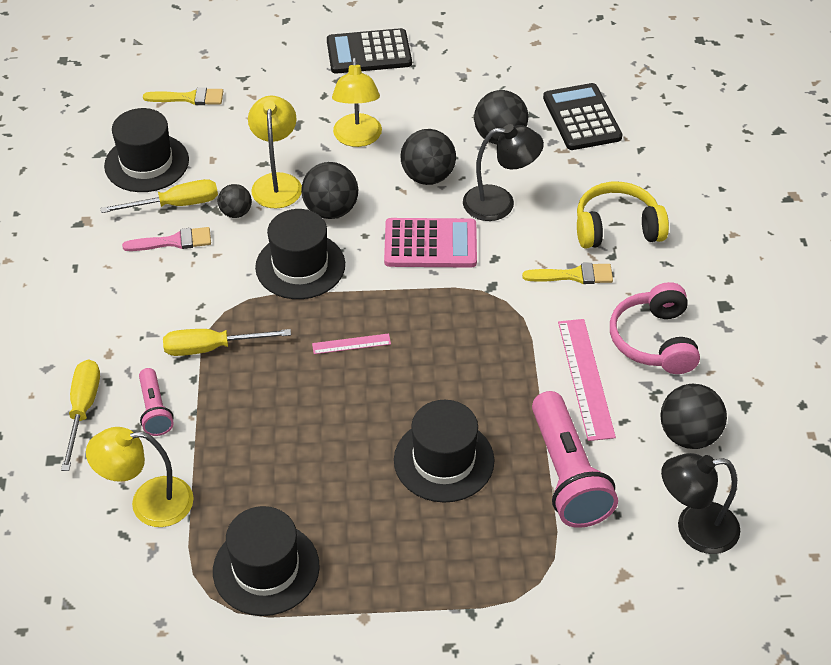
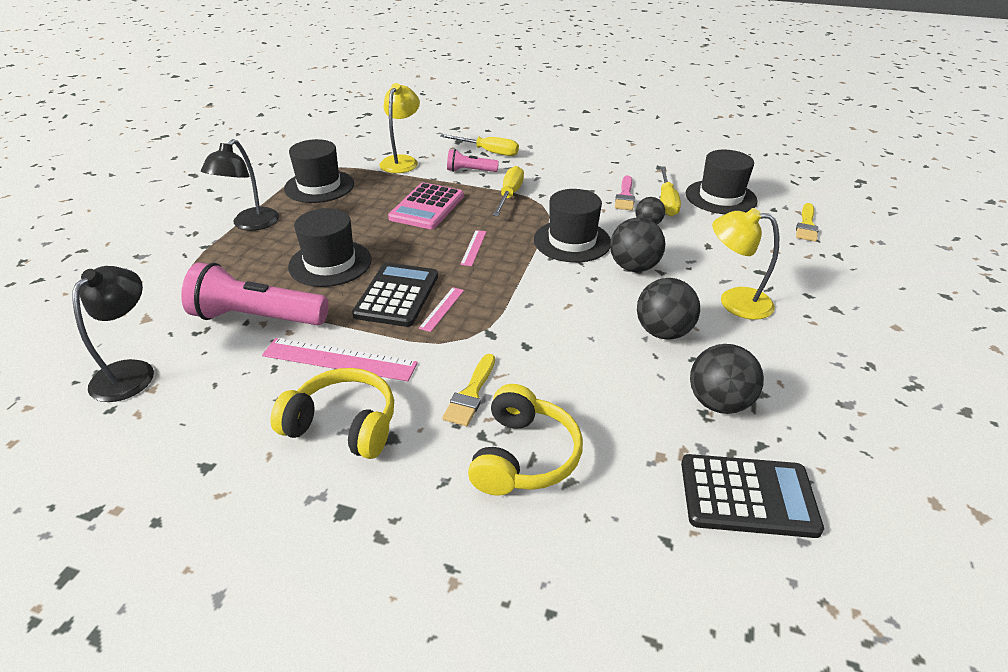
camera: 110 degrees right, 10 degrees down
(277, 182) = (680, 248): yellow lamp -> none
(369, 52) = (889, 339): black calculator -> black calculator (397, 295)
(430, 244) = (565, 311): pink calculator -> pink calculator (427, 207)
(474, 332) = (442, 309): none -> pink ruler
(500, 203) = (605, 371): black lamp -> black lamp (250, 224)
(654, 340) = (343, 425): pink headphones -> yellow headphones
(688, 435) = (217, 406): black ball -> none

